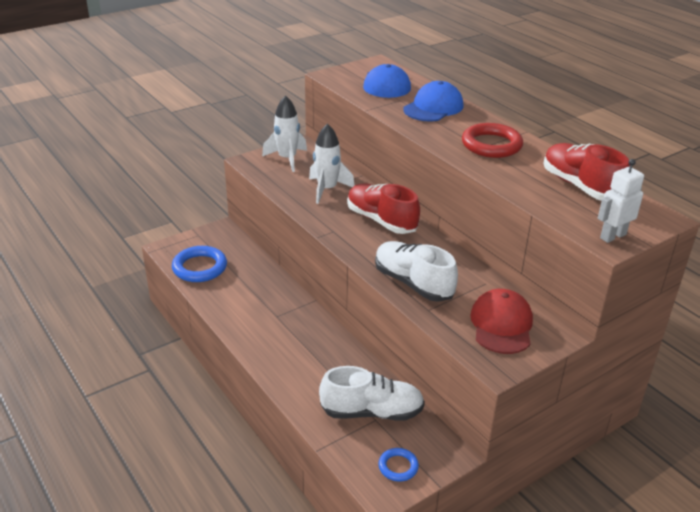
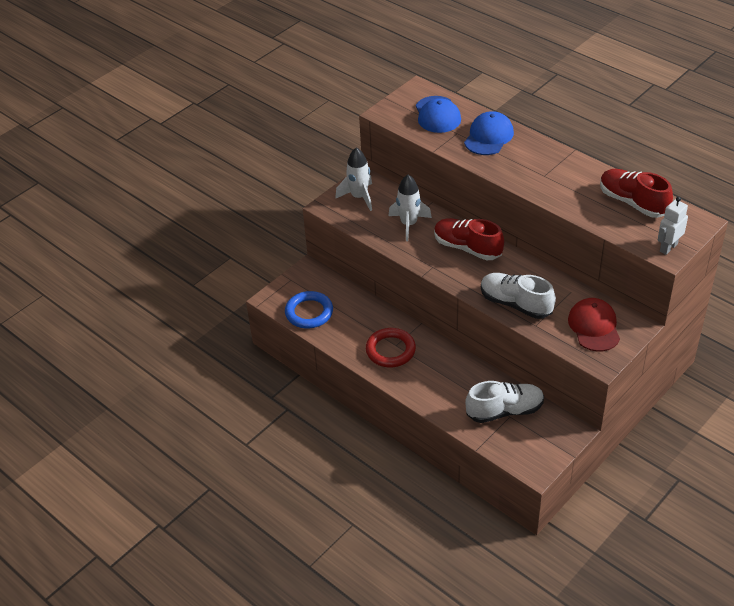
camera: 10 degrees left, 10 degrees up
(398, 467) = (539, 449): blue ring -> none
(491, 145) = (551, 171): red ring -> red ring (390, 350)

